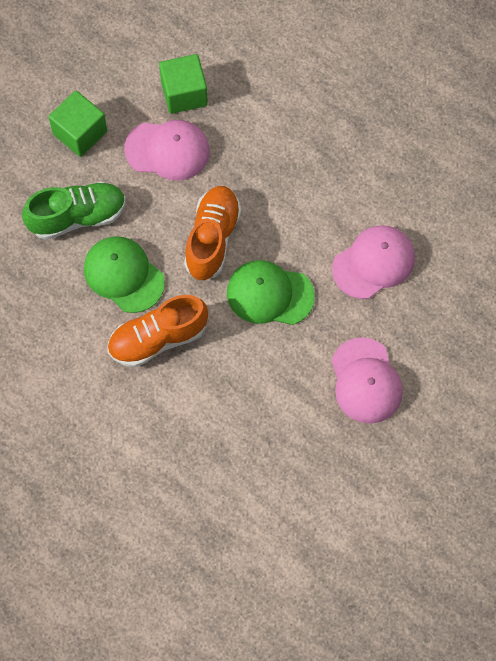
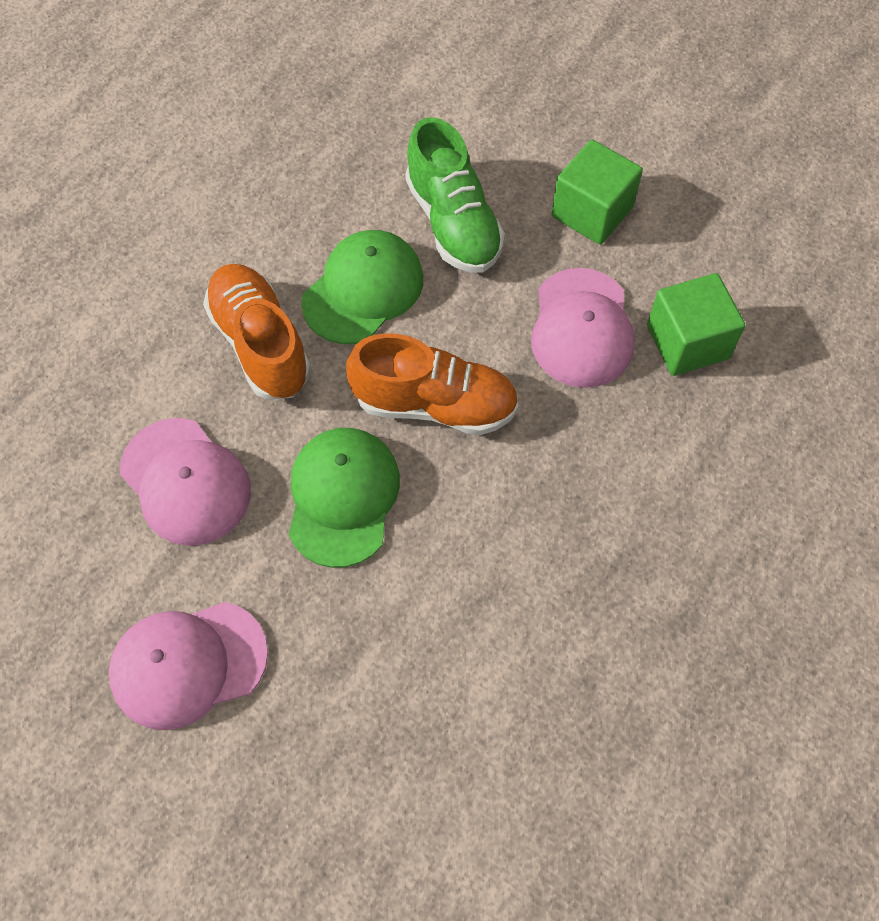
camera: 85 degrees right, 5 degrees down
(374, 263) = (413, 664): pink cap -> pink cap (186, 482)

